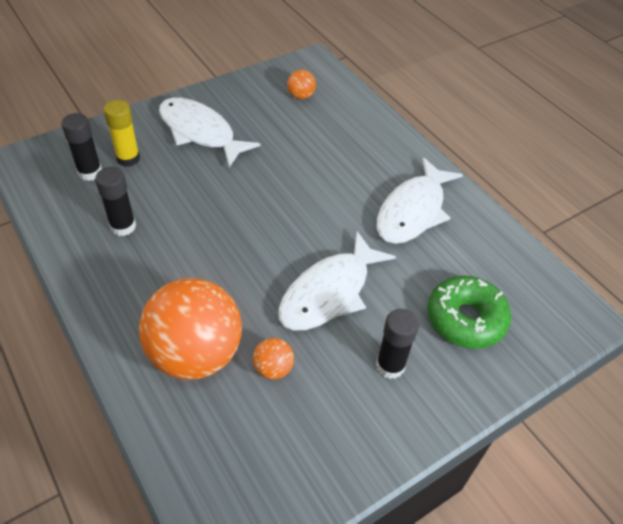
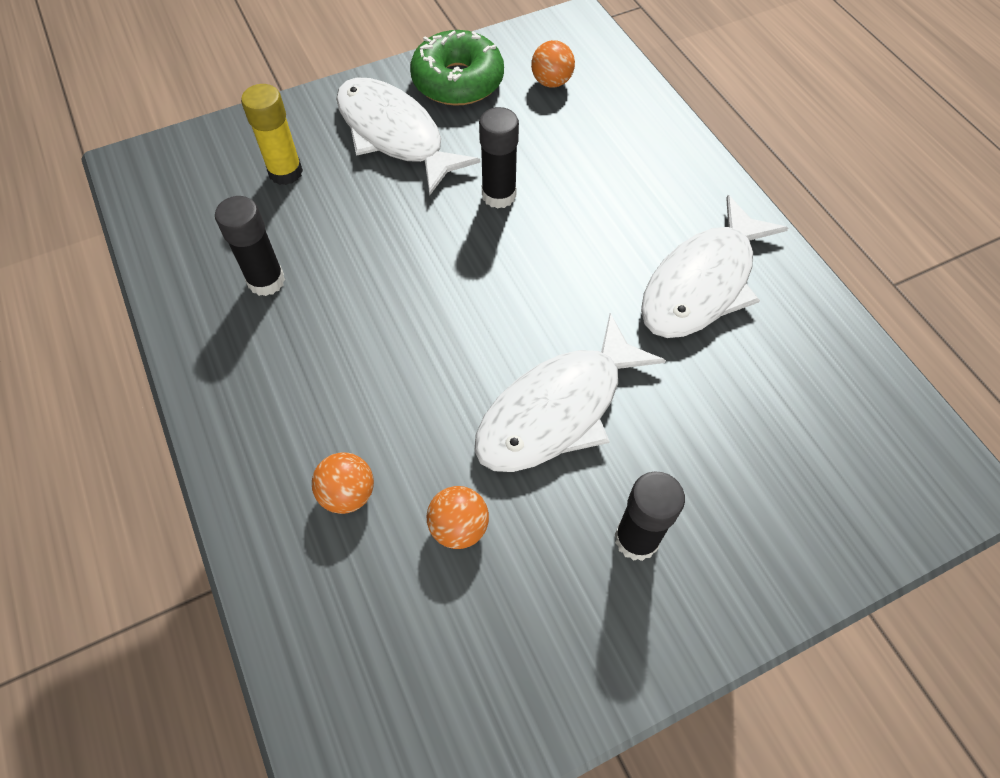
camera: 10 degrees right, 10 degrees up
(90, 172) = (229, 191): black glue stick -> black glue stick (499, 195)
(195, 354) = (348, 494): orange ball -> orange ball, size x0.42
(465, 319) = (763, 471): green donut -> green donut (458, 81)

